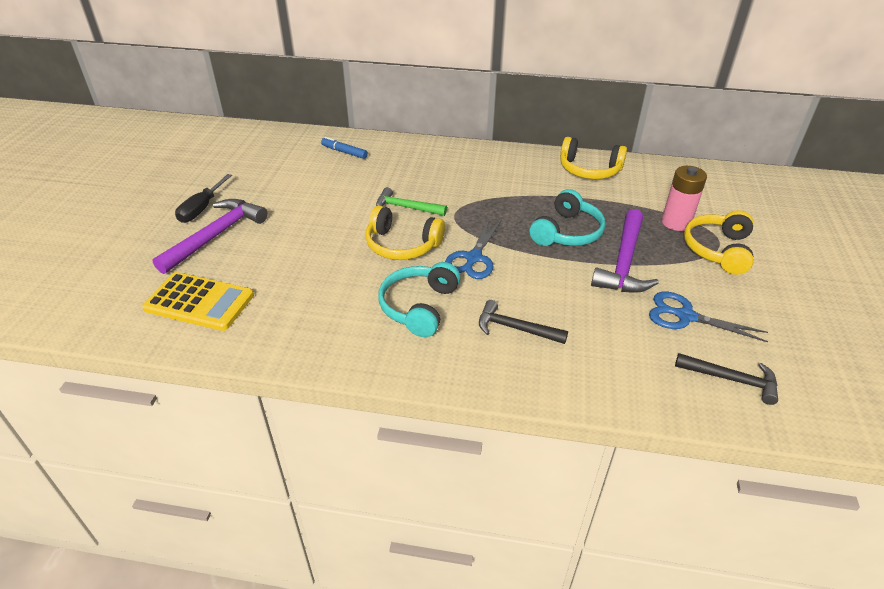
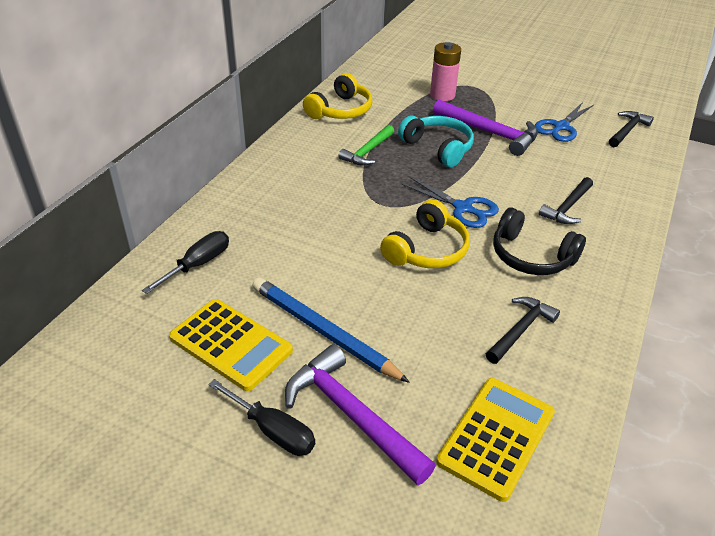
camera: 75 degrees left, 0 degrees up
(271, 180) = (231, 344): none -> yellow calculator
(291, 211) = (323, 331): none -> blue pencil
(315, 306) = (520, 330): none -> black hammer
(344, 152) = (198, 264): blue marker -> black screwdriver
(406, 208) = (356, 235): green hammer -> green hammer (368, 152)
(419, 306) = (531, 256): turquoise headphones -> black headphones
(717, 250) = (484, 90): yellow headphones -> none

